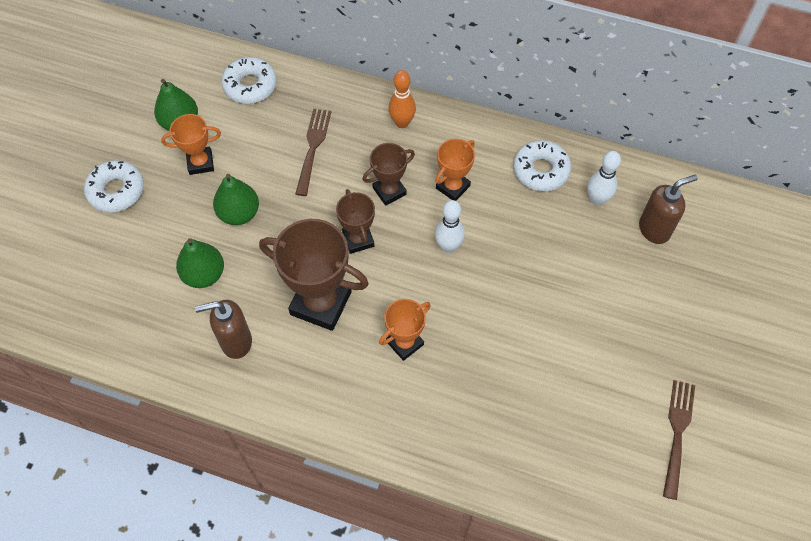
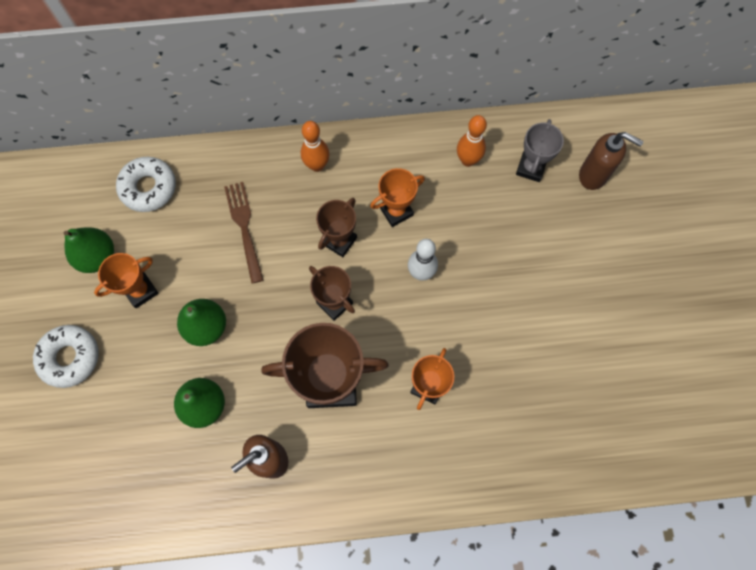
camera: 25 degrees left, 10 degrees up
(453, 187) = (396, 211): orange trophy -> orange trophy turned 45 degrees clockwise
(540, 170) = (467, 160): white donut -> orange bowling pin
(597, 200) = (530, 168): white bowling pin -> grey trophy
(654, 229) = (593, 175): brown soap dispenser -> brown soap dispenser turned 75 degrees clockwise
(677, 434) = (700, 361): brown fork -> none

